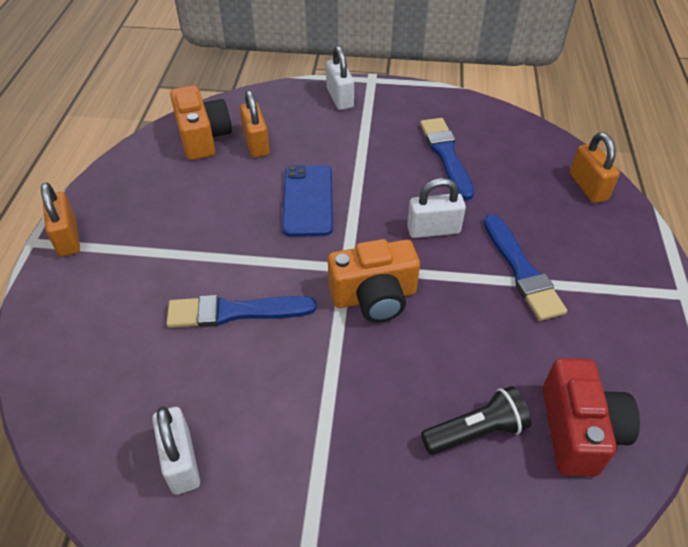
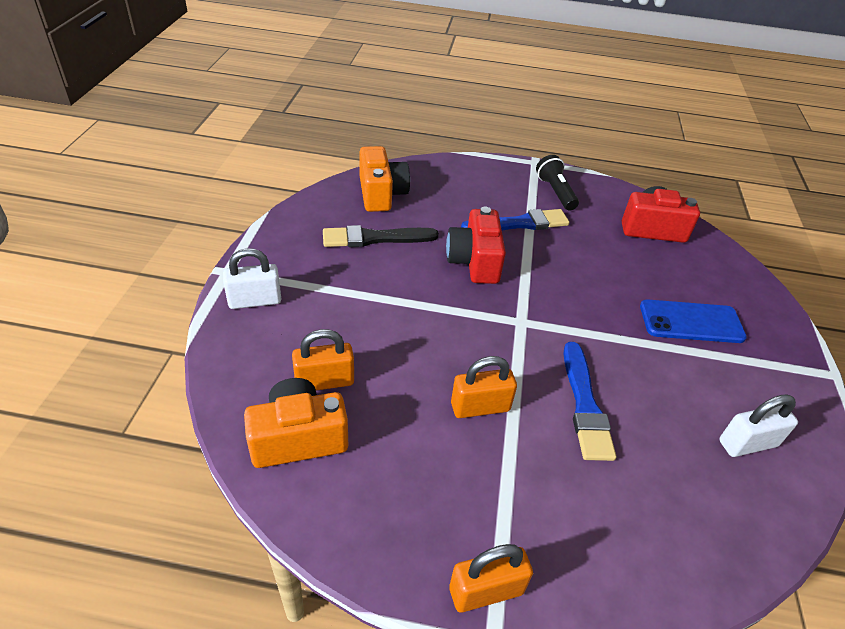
camera: 90 degrees left, 5 degrees down
(307, 200) = (430, 341): blue phone -> blue phone (691, 322)
(374, 296) = (554, 307): orange camera -> orange camera (381, 194)
(433, 230) = (474, 261): white padlock -> red camera
(446, 155) = (374, 238): blue brush -> black brush
(476, 431) = (666, 272): black flashlight -> black flashlight (555, 192)
(588, 187) = (428, 173): orange padlock -> orange padlock (480, 407)

